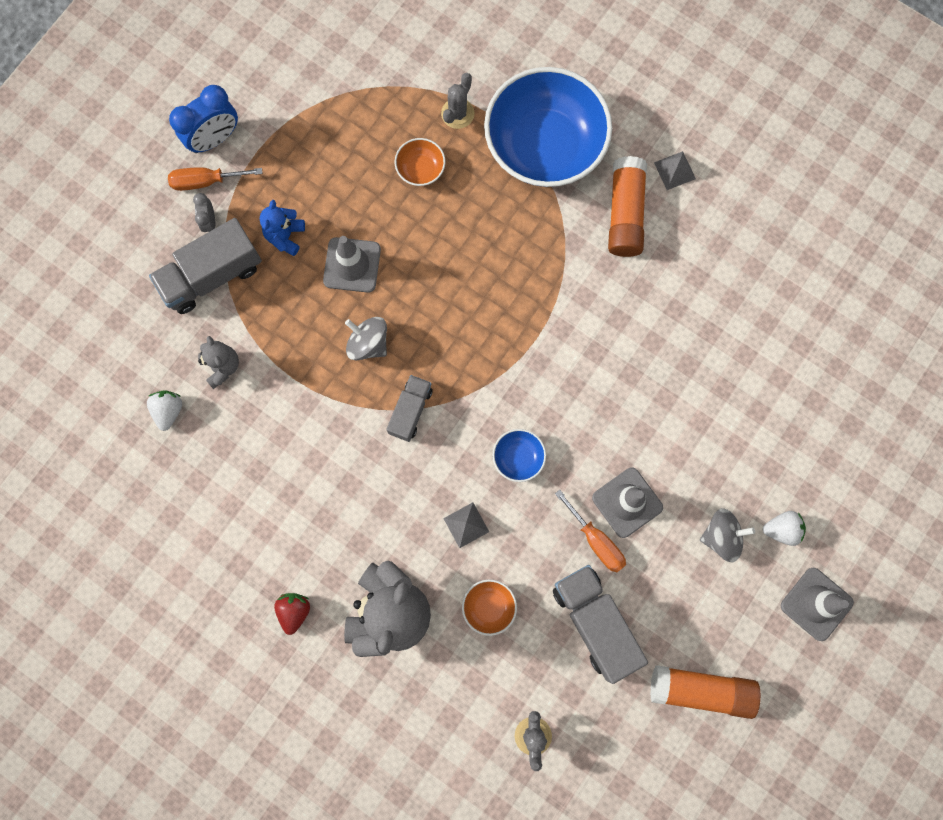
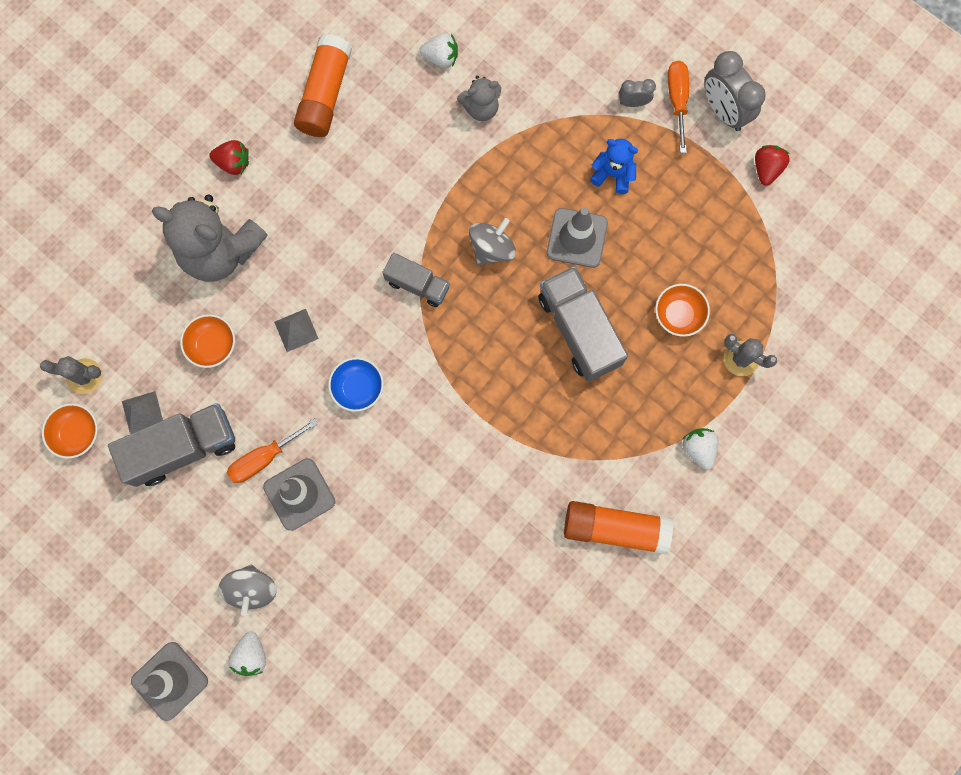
camera: 95 degrees right, 0 degrees up
(212, 275) = (576, 102): grey truck -> grey truck (579, 330)
(214, 138) = (724, 111): blue clock -> grey clock
(272, 98) = (766, 169): none -> red strawberry
(545, 146) = (698, 449): blue bowl -> white strawberry
(592, 733) = (77, 433): none -> orange bowl
(674, 170) = (662, 590): grey pyramid -> grey pyramid (142, 412)
(701, 690) = (101, 547): orange glue stick -> orange glue stick (325, 94)

